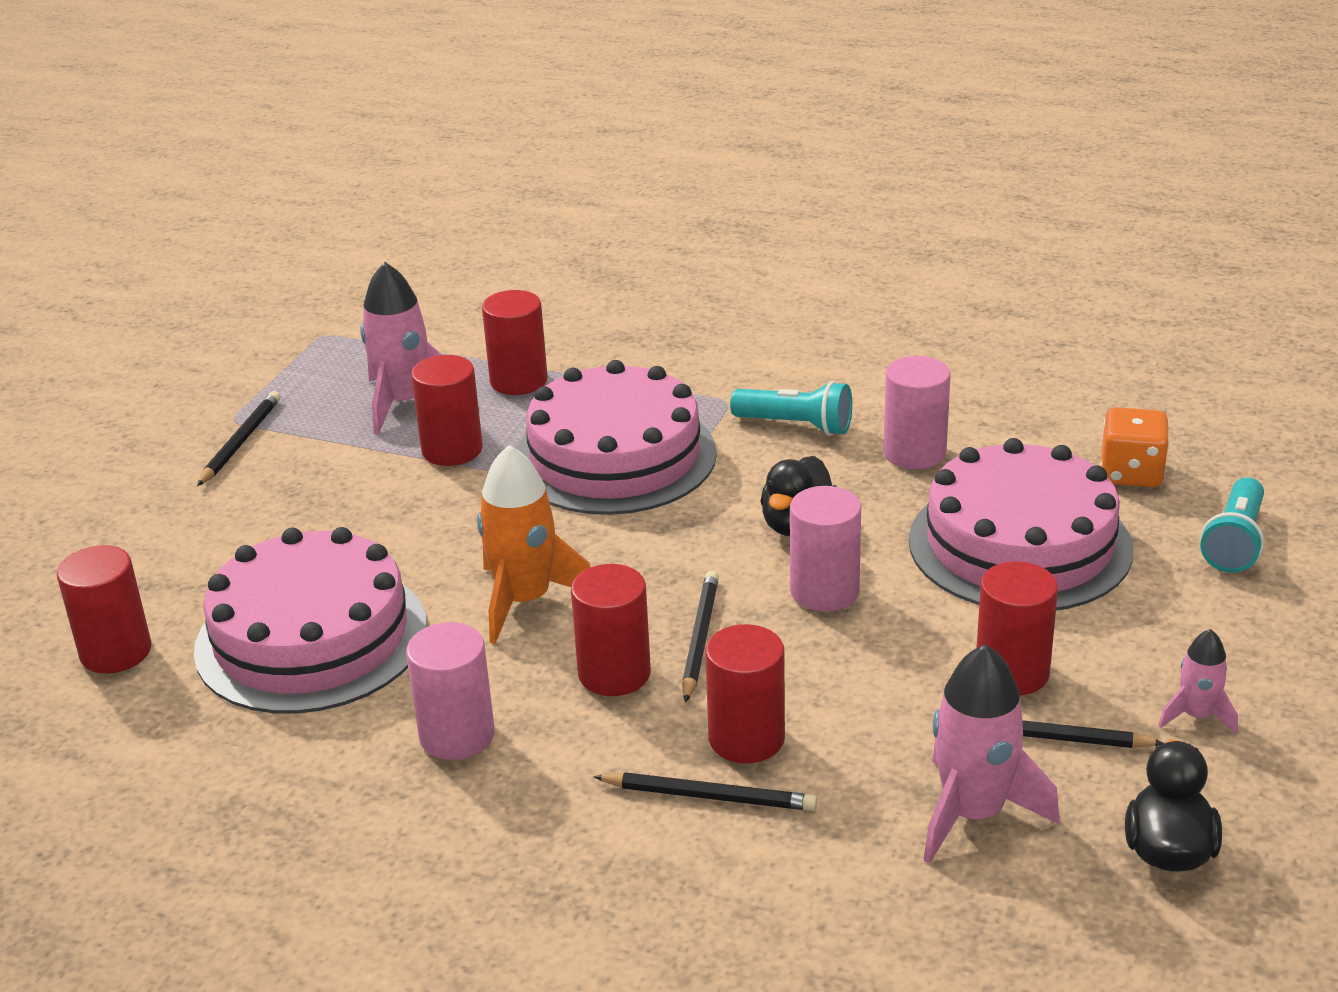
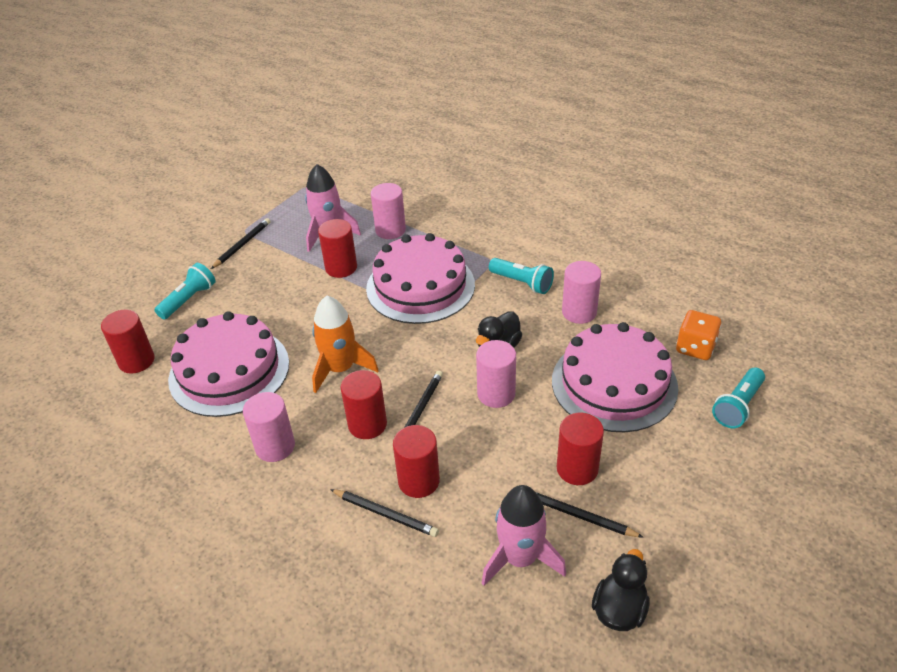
camera: 15 degrees right, 10 degrees up
(175, 542) = (189, 300): none -> turquoise flashlight
(518, 381) = (390, 230): red cylinder -> pink cylinder
(1197, 716) = (671, 521): pink rocket -> none

